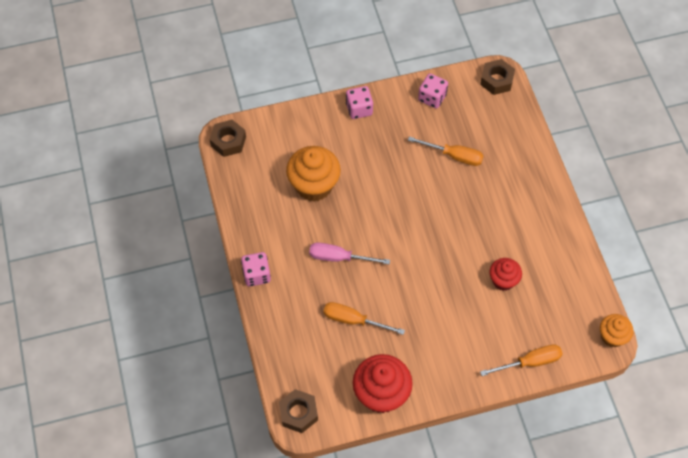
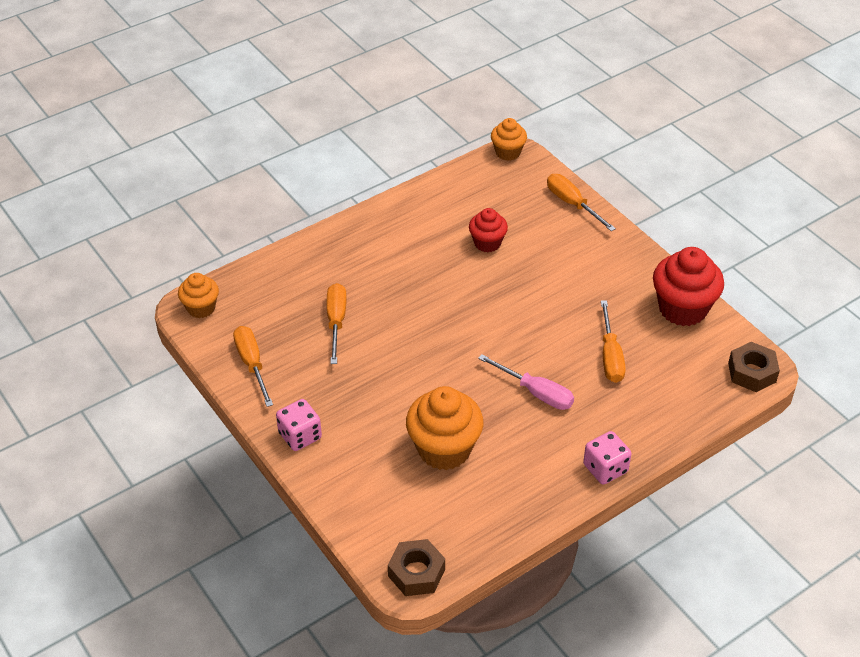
camera: 110 degrees left, 15 degrees down
(339, 258) = (536, 392): pink screwdriver -> pink screwdriver turned 45 degrees counterclockwise
(432, 97) = (252, 364): pink dice -> orange screwdriver
(496, 80) = (201, 308): brown nut -> orange cupcake

